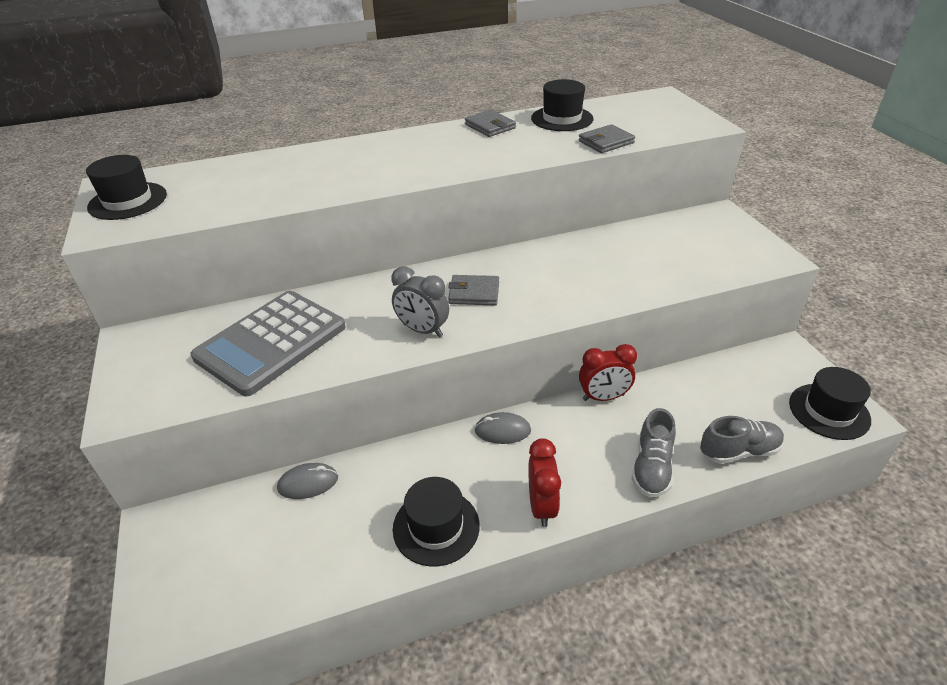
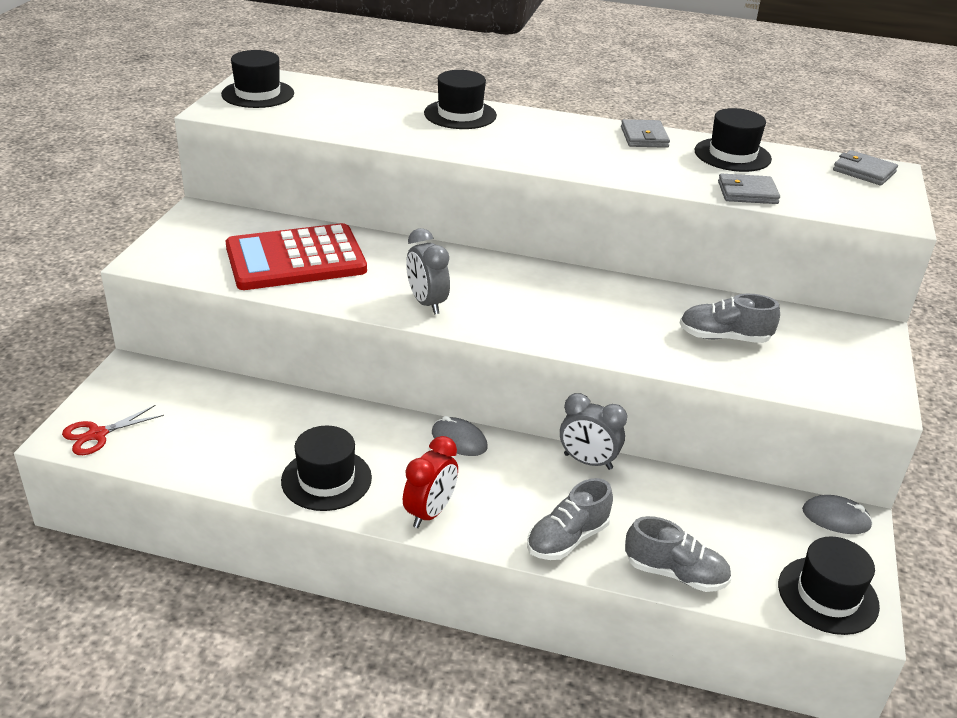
camera: 30 degrees right, 5 degrees down
(182, 612) = (97, 434): none -> red scissors
(271, 342) = (296, 259): grey calculator -> red calculator
(308, 483) = (259, 397): grey mouse -> grey mouse (836, 518)
(334, 156) = (460, 114): none -> black hat
(474, 293) = (507, 294): grey wallet -> grey wallet (864, 171)
(603, 397) = (588, 461): red clock -> grey clock
(647, 258) = (724, 337): none -> grey shoe

